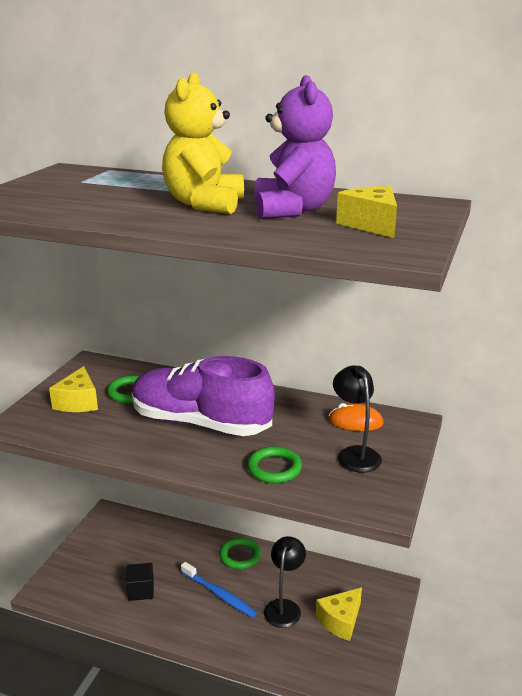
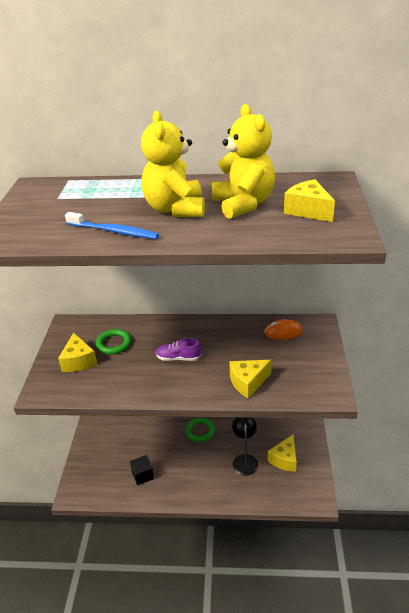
camera: 15 degrees left, 10 degrees up
(200, 423) = (178, 358): purple shoe -> purple shoe, size x0.41
(219, 594) = (197, 463): blue toothbrush -> blue toothbrush (113, 231)
(274, 468) = (248, 382): green ring -> yellow cheese
(292, 210) = (243, 204): purple teddy bear -> yellow teddy bear
(355, 454) = (295, 358): black lamp -> none

